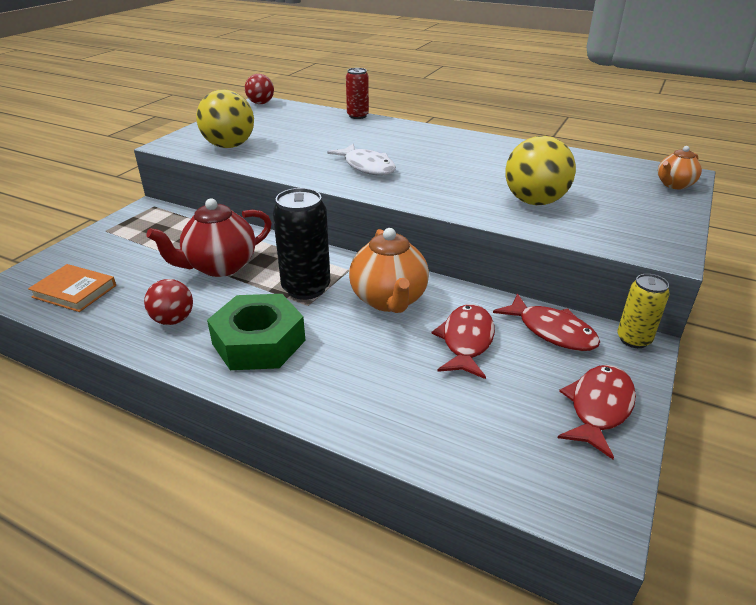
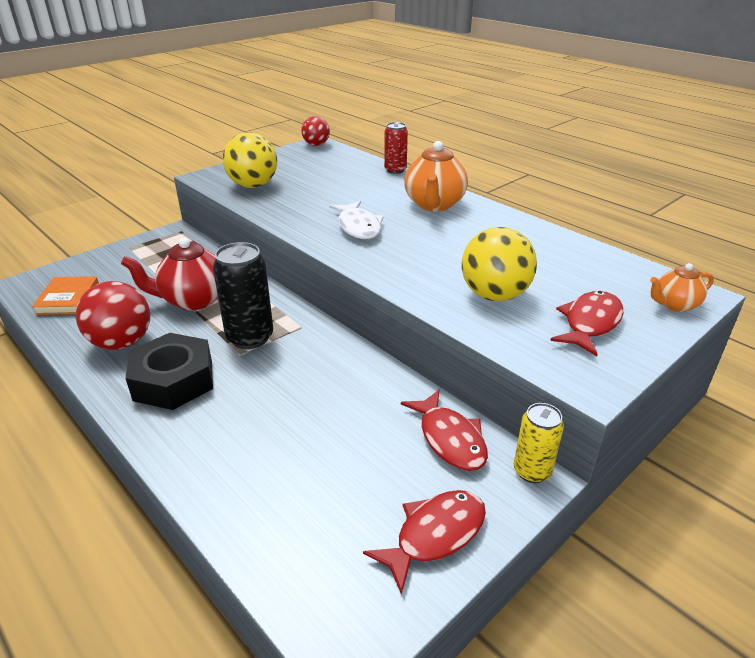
camera: 20 degrees right, 0 degrees up
(74, 291) = (68, 299): orange book -> orange book turned 45 degrees clockwise
(173, 320) = (122, 342): red ball -> red ball, size x1.62
(259, 342) = (174, 380): green nut -> black nut
(389, 300) = (315, 367): orange teapot -> orange teapot (434, 205)
(466, 341) = (356, 427): red fish -> red fish (590, 323)

